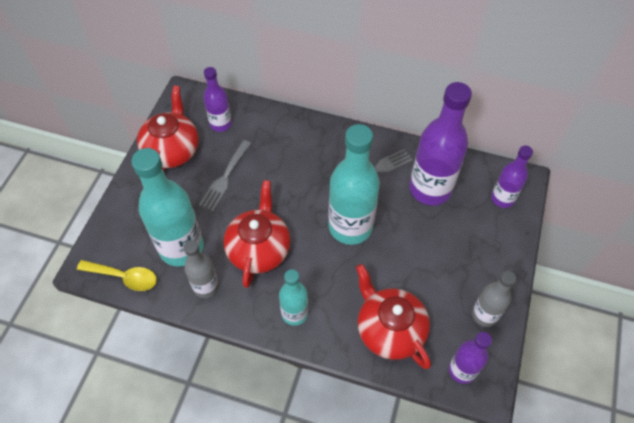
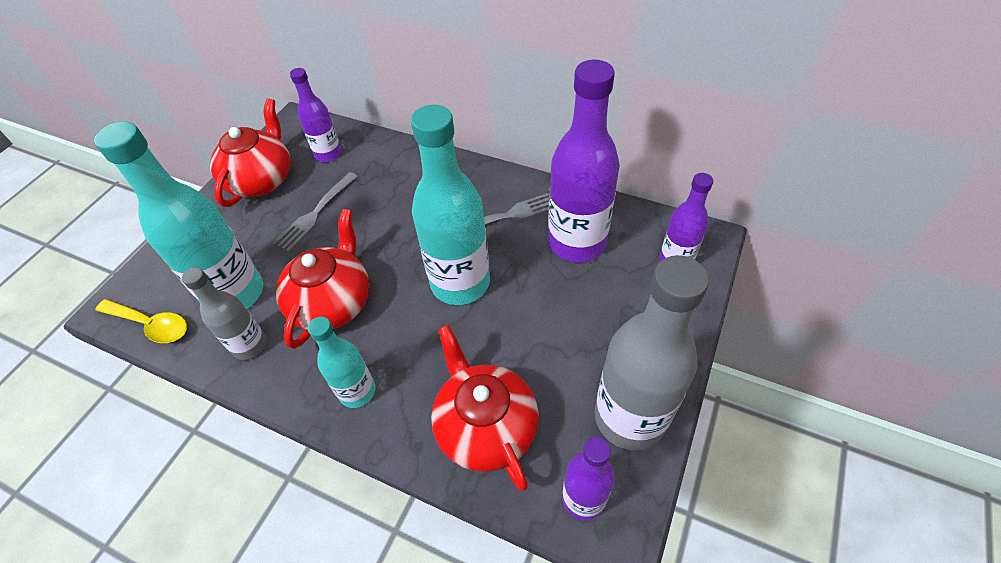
camera: 10 degrees right, 5 degrees down
(484, 315) = (629, 417): grey bottle -> grey bottle, size x1.80

